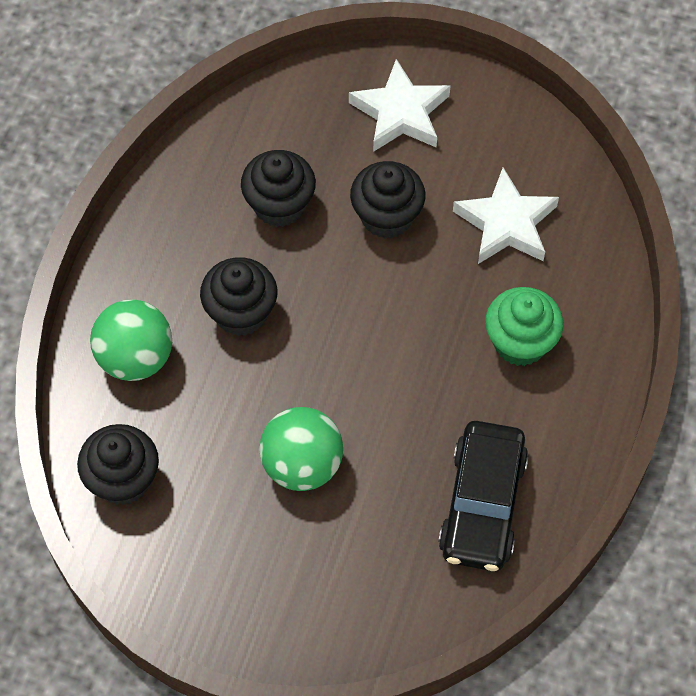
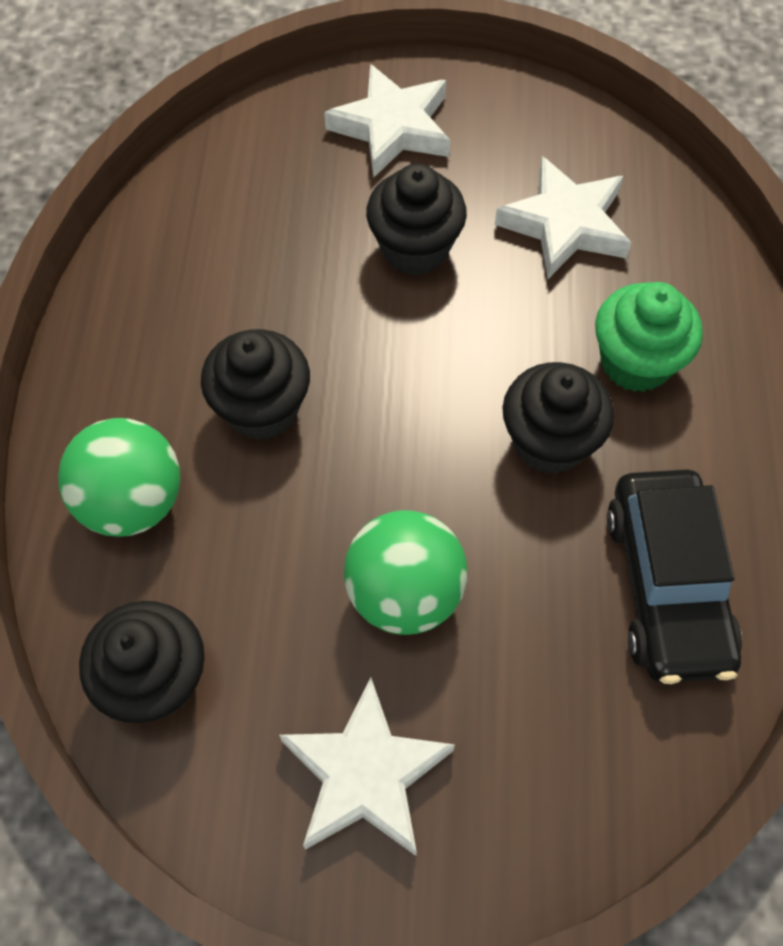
camera: 15 degrees left, 0 degrees up
(241, 572) = (365, 774): none -> white star
(279, 205) = (274, 264): black cupcake -> black cupcake (549, 442)

